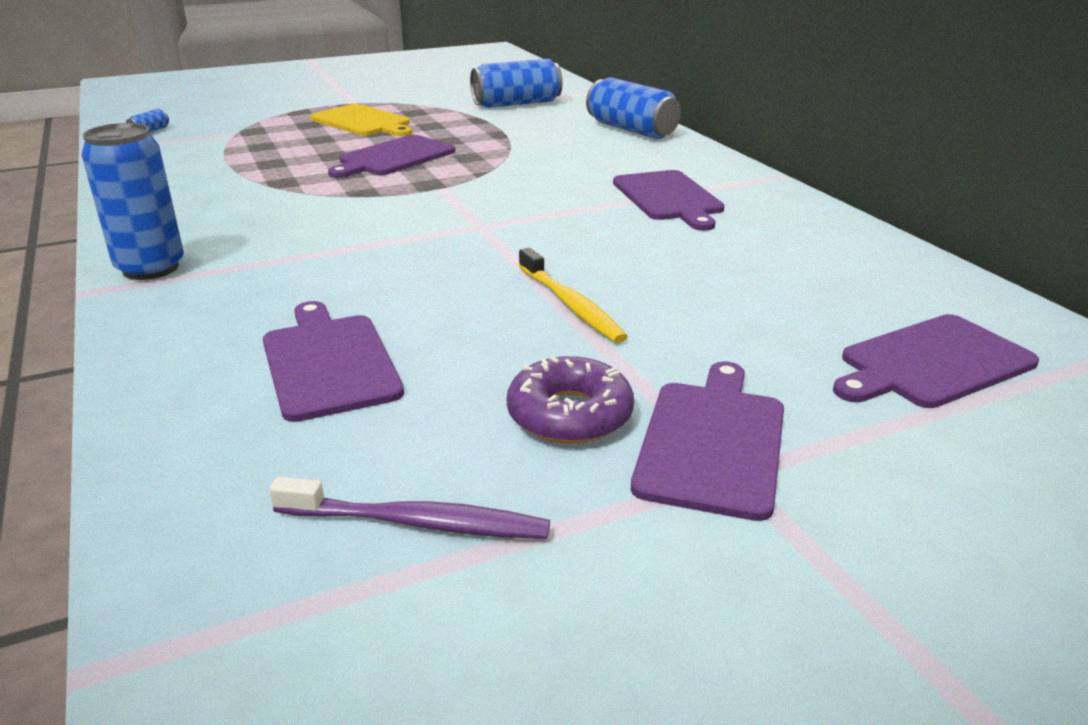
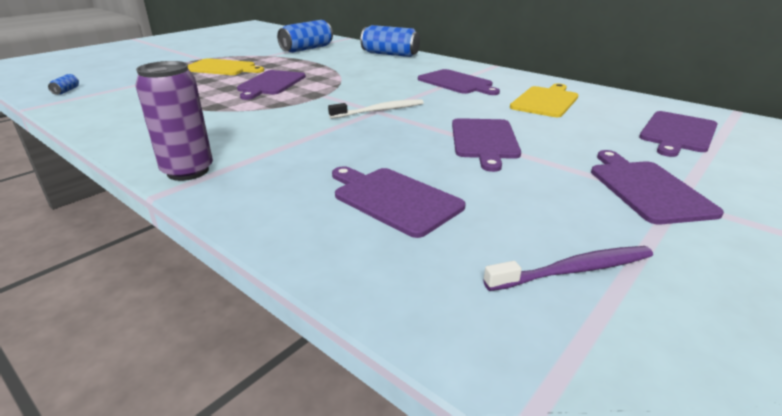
camera: 25 degrees left, 0 degrees up
(151, 268) = (188, 171): blue can -> purple can
(485, 226) = (380, 111): none -> white toothbrush
(569, 414) = (564, 193): purple donut -> none
(571, 305) = (484, 140): yellow toothbrush -> purple cutting board
(773, 257) = (545, 101): none -> yellow cutting board

